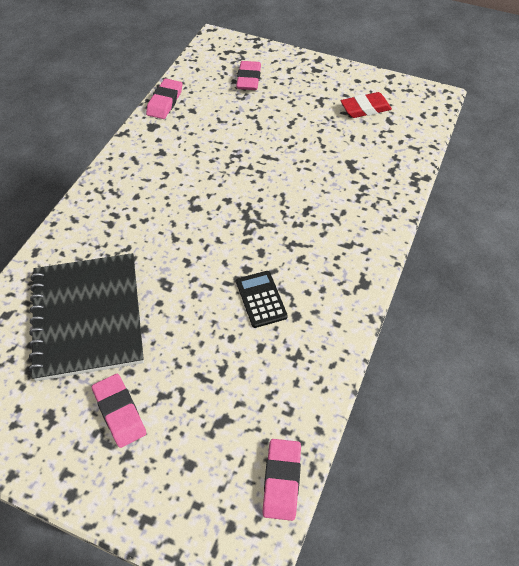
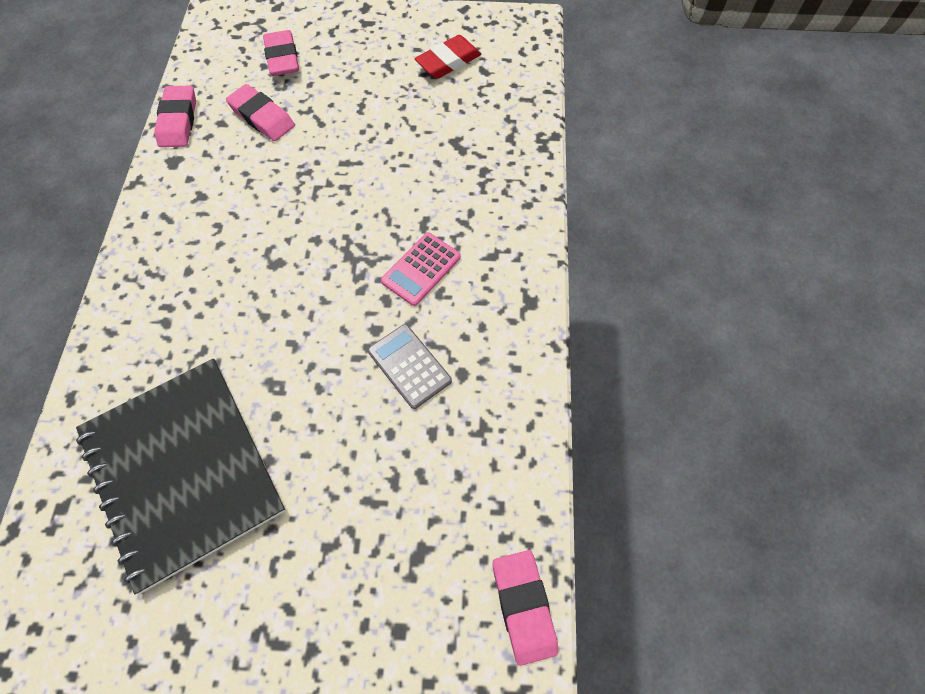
camera: 20 degrees left, 10 degrees up
(120, 412) = (278, 593): pink eraser -> pink eraser (262, 117)
(261, 299) = (409, 366): black calculator -> grey calculator
(293, 239) = (421, 269): none -> pink calculator

